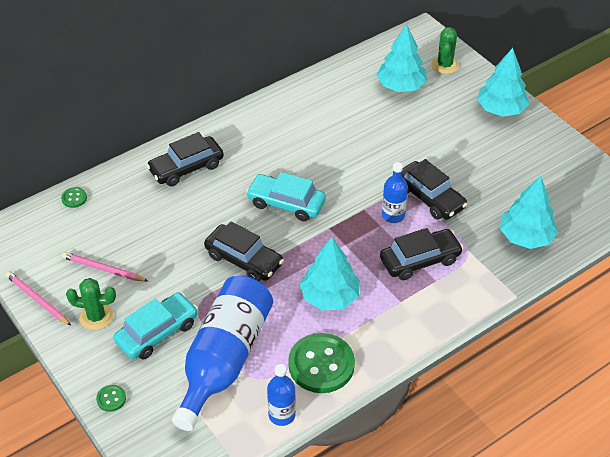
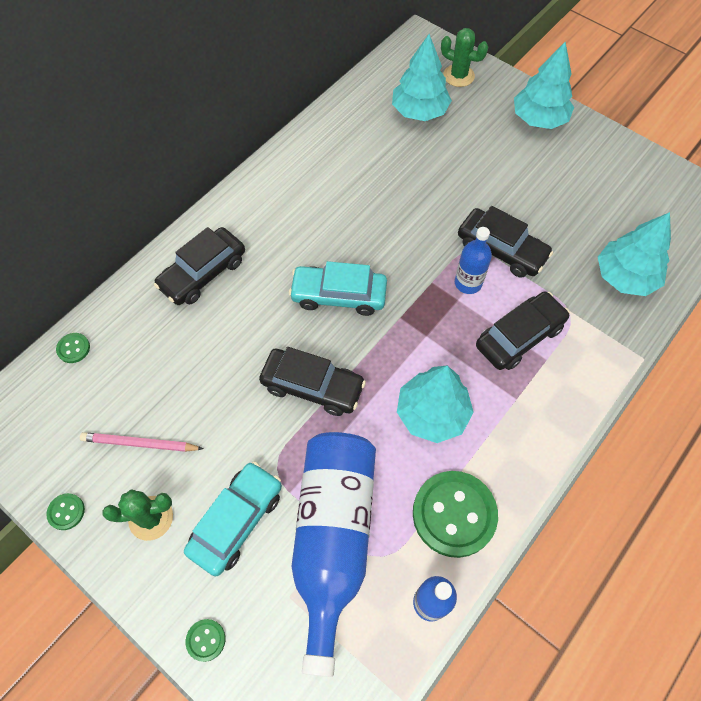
camera: 15 degrees left, 15 degrees up
(38, 300) = (66, 512): pink pencil -> green button
(444, 65) = (458, 76): green cactus -> green cactus turned 60 degrees counterclockwise

